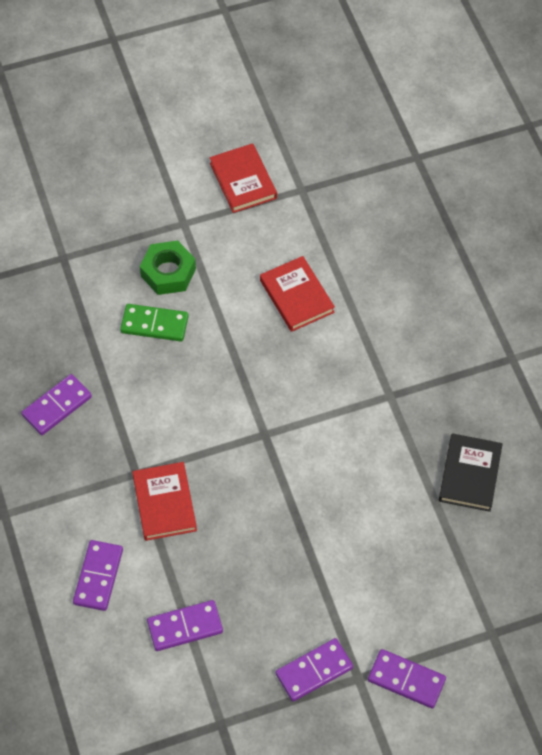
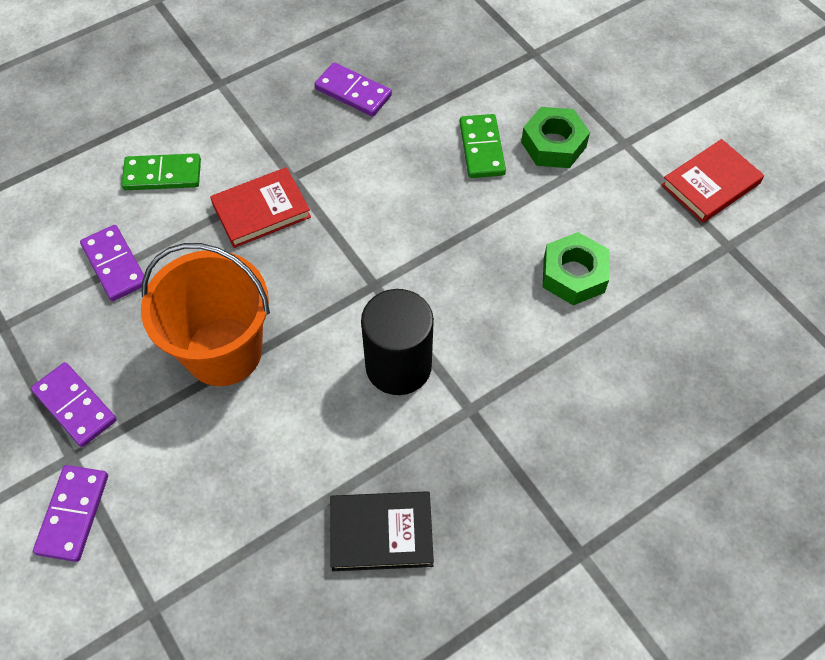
camera: 75 degrees right, 0 degrees up
(98, 576) = (162, 175): purple domino -> green domino
(294, 554) = (223, 351): none -> orange bucket
(296, 296) = (573, 275): red book -> green nut
(342, 434) = (398, 366): none -> black cylinder

